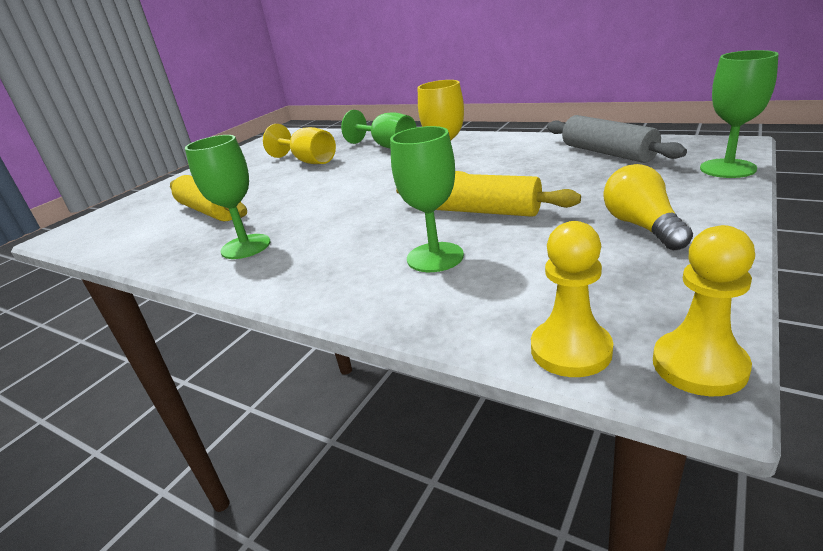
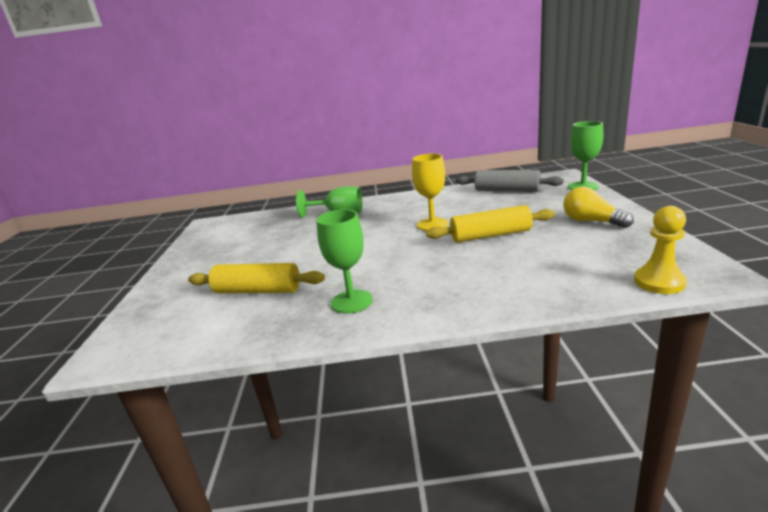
camera: 35 degrees left, 5 degrees down
(308, 161) = (283, 237): yellow goblet -> none
(435, 257) = (509, 266): green goblet -> none
(699, 365) = (714, 269): yellow pawn -> none

